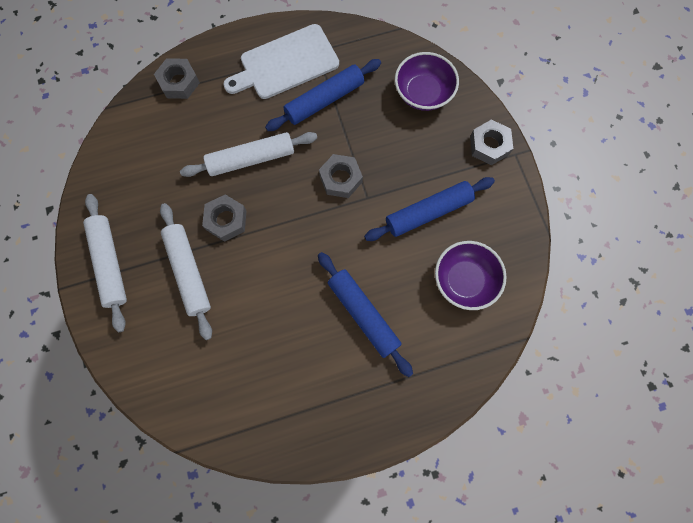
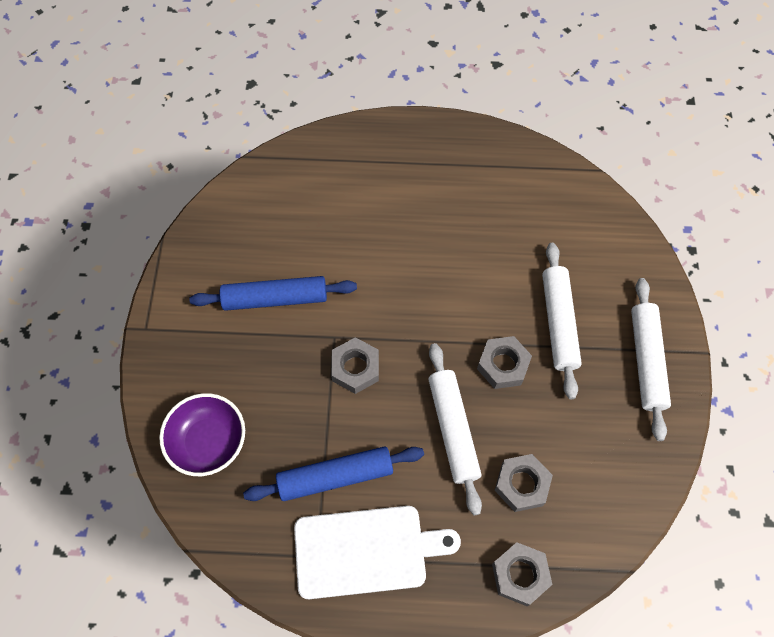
camera: 160 degrees left, 10 degrees down
(251, 159) = (453, 429): white rolling pin -> white rolling pin turned 75 degrees clockwise
(363, 314) = (387, 224): blue rolling pin -> none
(464, 280) = (272, 222): purple bowl -> none
(489, 145) = (168, 348): grey nut -> grey nut (521, 484)

